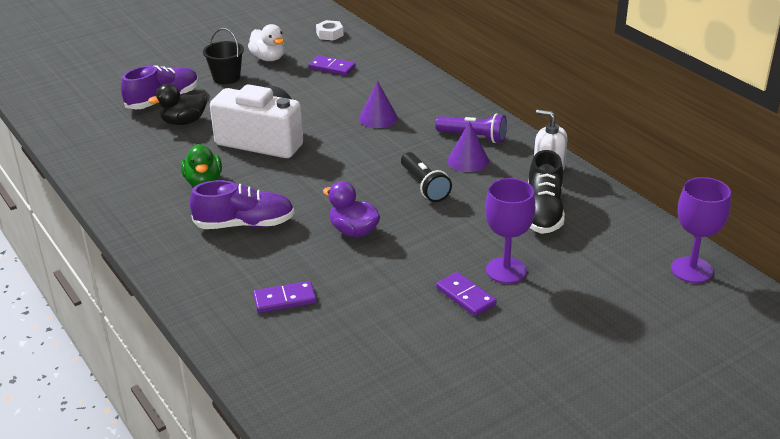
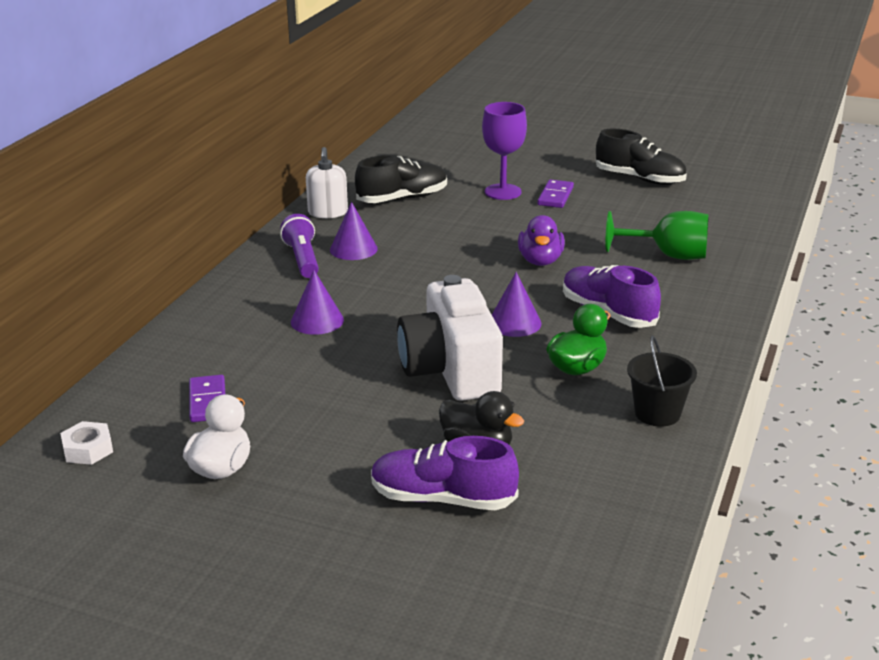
camera: 125 degrees left, 5 degrees down
(226, 78) = (319, 476): black bucket -> black bucket (657, 413)
(283, 182) = (514, 323): none -> purple cone
(285, 299) = (668, 255): purple domino -> green goblet
(424, 186) = (426, 254): black flashlight -> none
(452, 374) = (640, 179): none -> black shoe
(691, 270) = (412, 141): purple goblet -> none

